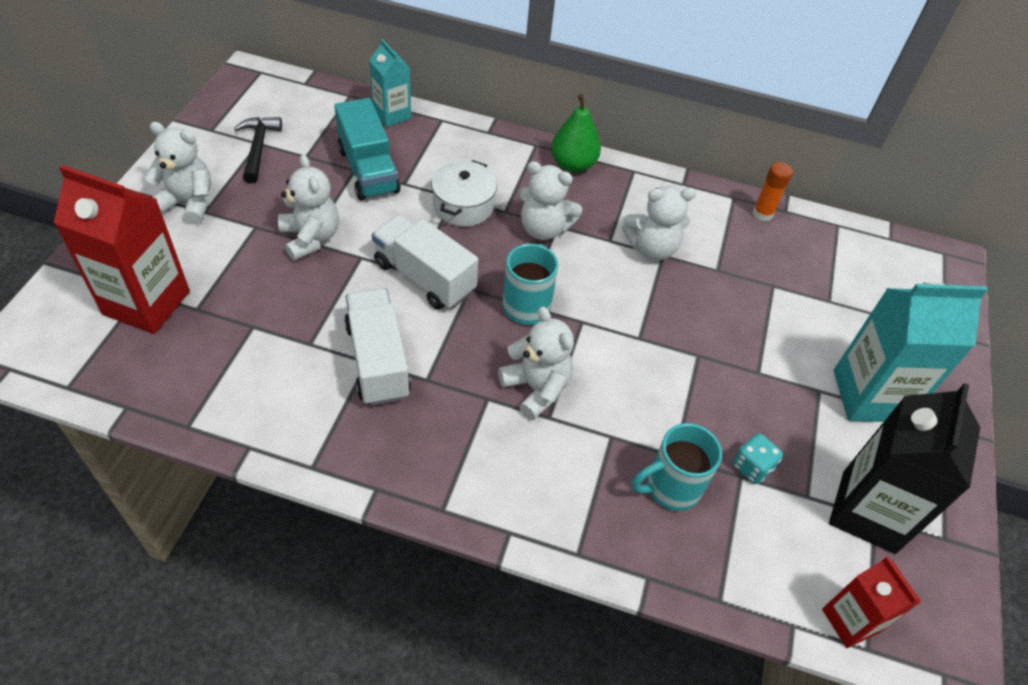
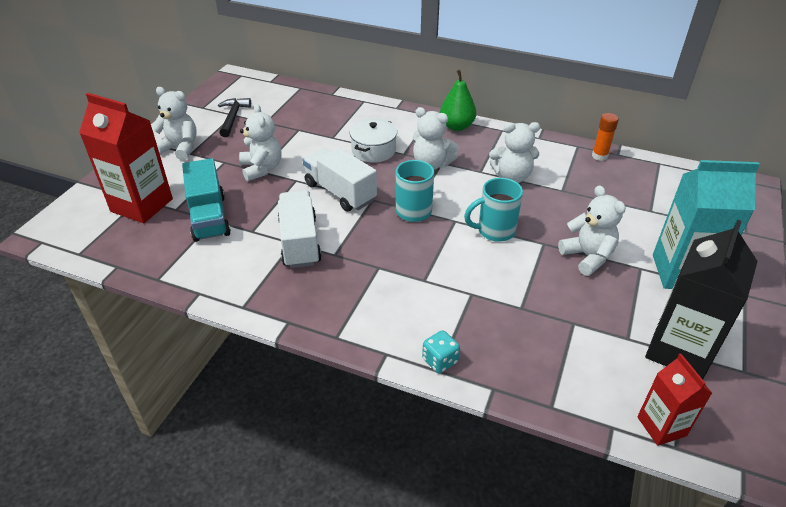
camera: 10 degrees right, 10 degrees down
(368, 170) = (308, 130): turquoise truck -> turquoise truck (209, 217)
(392, 115) = (329, 98): turquoise carton -> none
(536, 388) = (416, 262): white teddy bear -> white teddy bear (587, 257)
(670, 487) = (516, 329): turquoise mug -> turquoise mug (494, 231)
(752, 467) = (583, 317): turquoise dice -> turquoise dice (440, 361)

